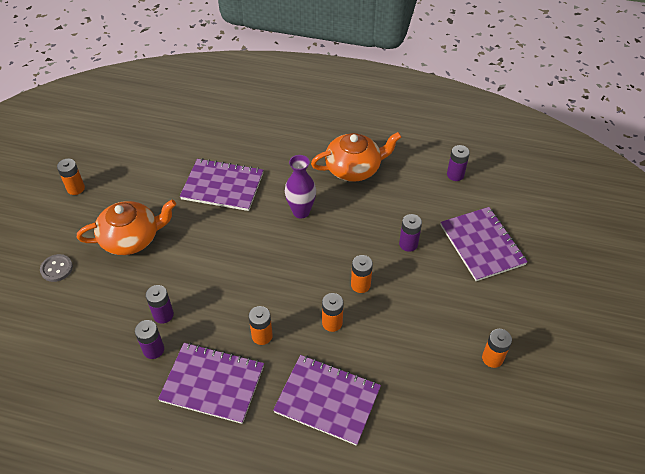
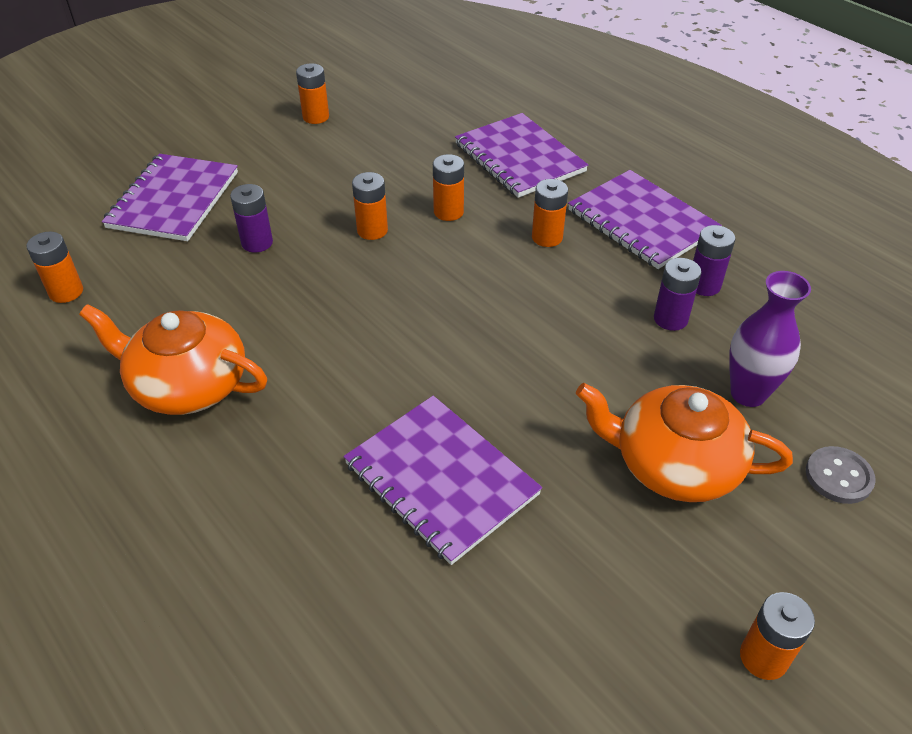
camera: 145 degrees left, 5 degrees down
(301, 212) = (350, 359): purple vase -> purple vase (748, 393)
(455, 175) = (66, 292): purple battery -> orange battery

